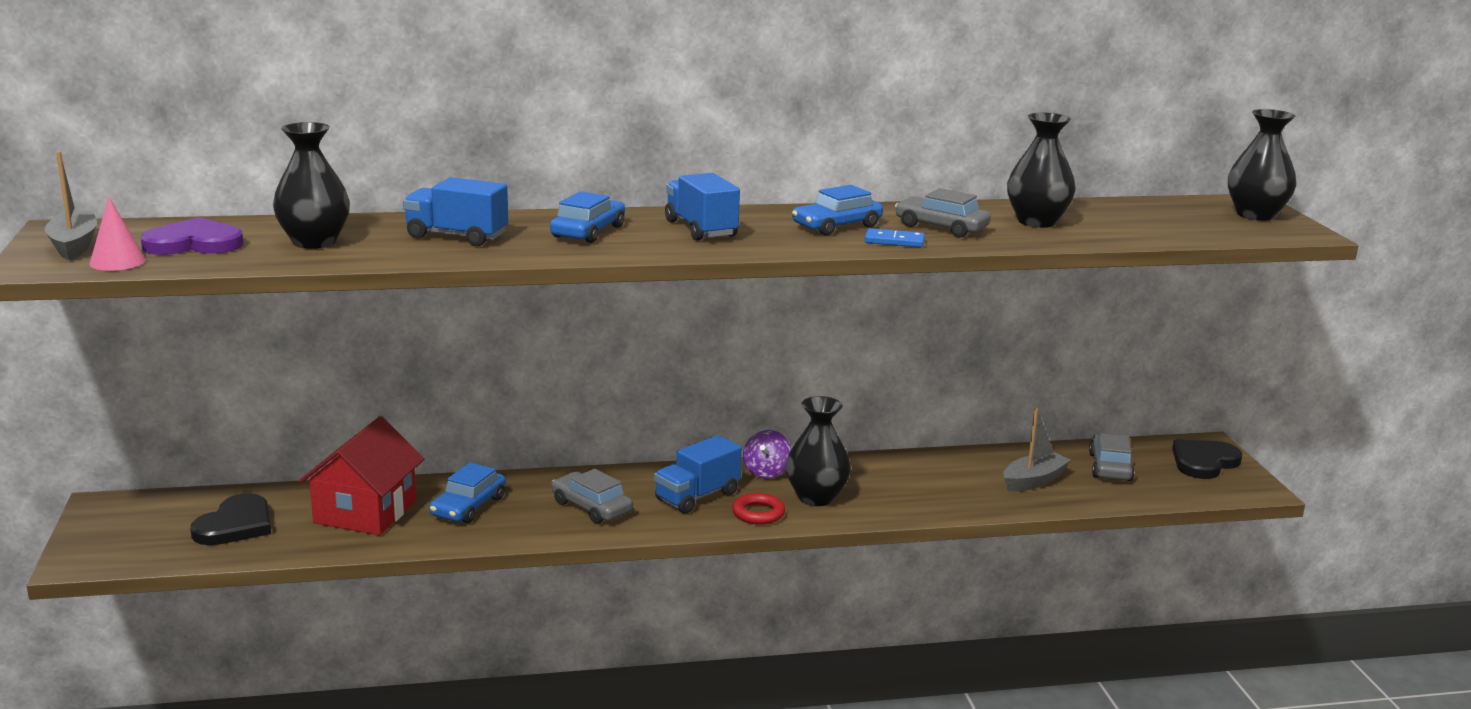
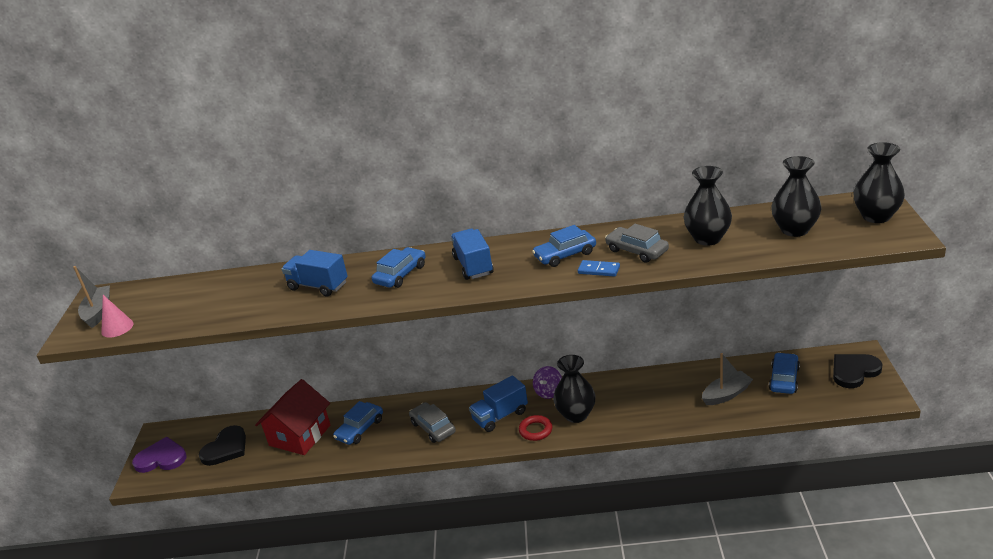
camera: 15 degrees right, 10 degrees up
(194, 243) = (164, 305): purple heart -> purple heart (161, 458)
(314, 242) = (232, 299): black vase -> black vase (795, 230)
(1110, 467) = (784, 379): grey car -> blue car

